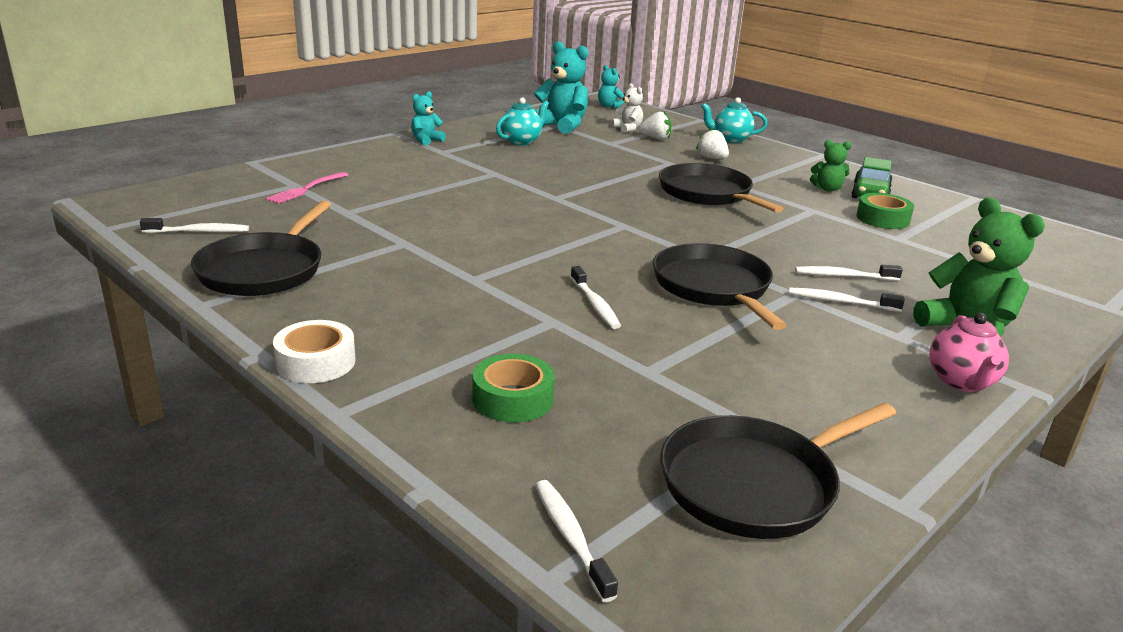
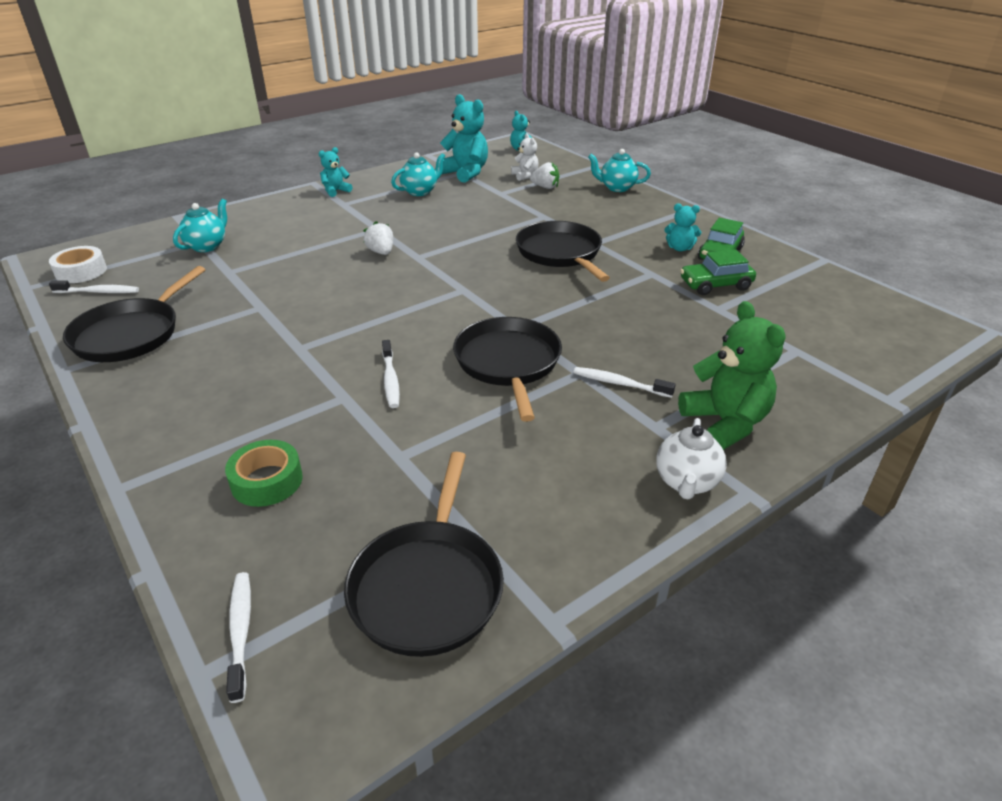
camera: 10 degrees right, 10 degrees up
(306, 189) = (207, 246): pink fork -> turquoise teapot
(316, 362) = (125, 434): white tape -> white tape (81, 271)
(712, 158) = (586, 211): white strawberry -> white strawberry (381, 252)
(754, 484) = (428, 587): black pan -> black pan turned 60 degrees counterclockwise
(827, 189) = (680, 248): green teddy bear -> turquoise teddy bear
(843, 276) = (639, 353): white toothbrush -> none
(882, 219) = (715, 285): green tape -> green car
(961, 382) = (686, 482): pink teapot -> white teapot

